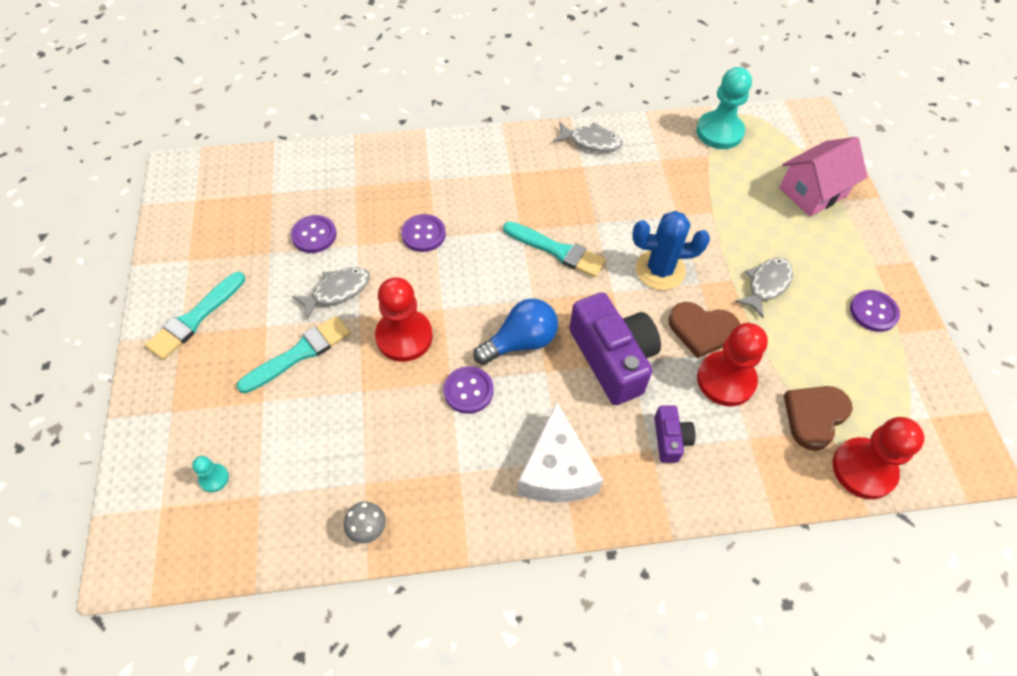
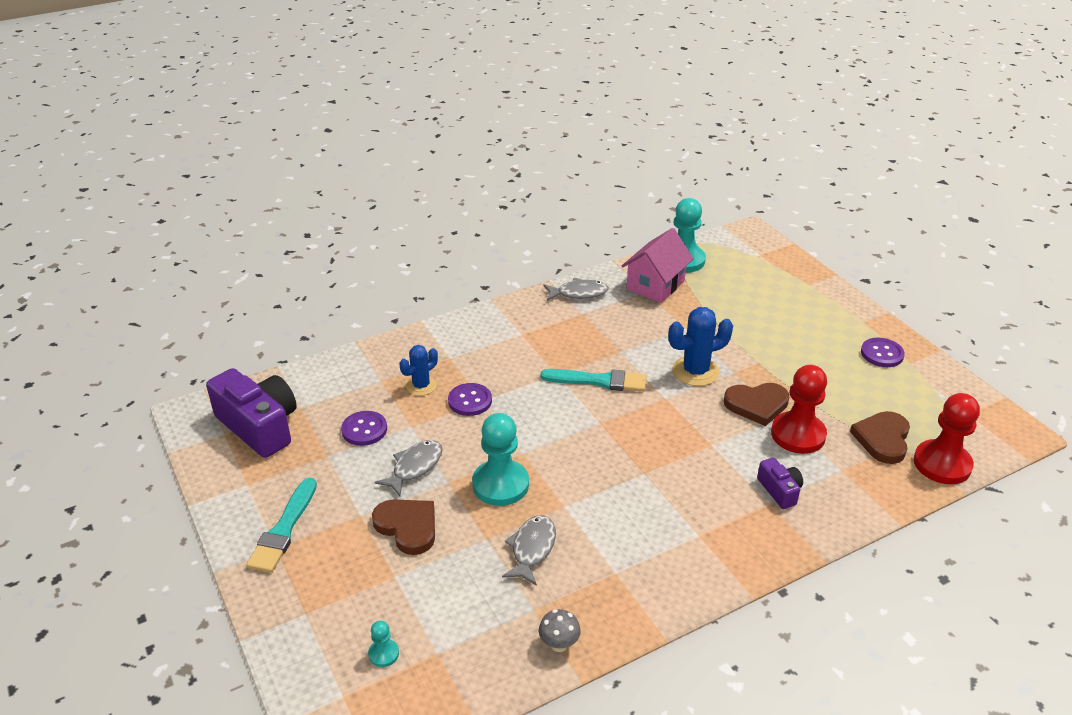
camera: 20 degrees left, 20 degrees down
(299, 353) = (407, 527): turquoise brush -> brown heart
(388, 203) = (421, 386): none -> blue cactus
(404, 337) = (500, 484): red pawn -> turquoise pawn
(468, 391) = (585, 508): purple button -> none
(520, 342) = (609, 458): blue light bulb -> none
(556, 470) = (699, 543): white cheese -> none
(613, 358) = (696, 446): purple camera -> purple camera (259, 426)
(766, 285) = (788, 358): grey fish -> grey fish (532, 549)
(813, 192) = (784, 284): pink house -> pink house (655, 285)

